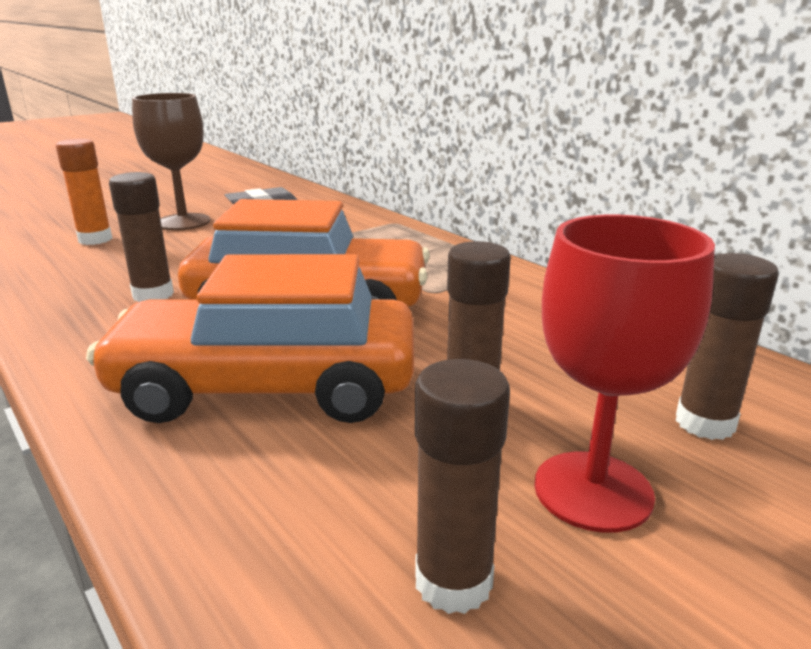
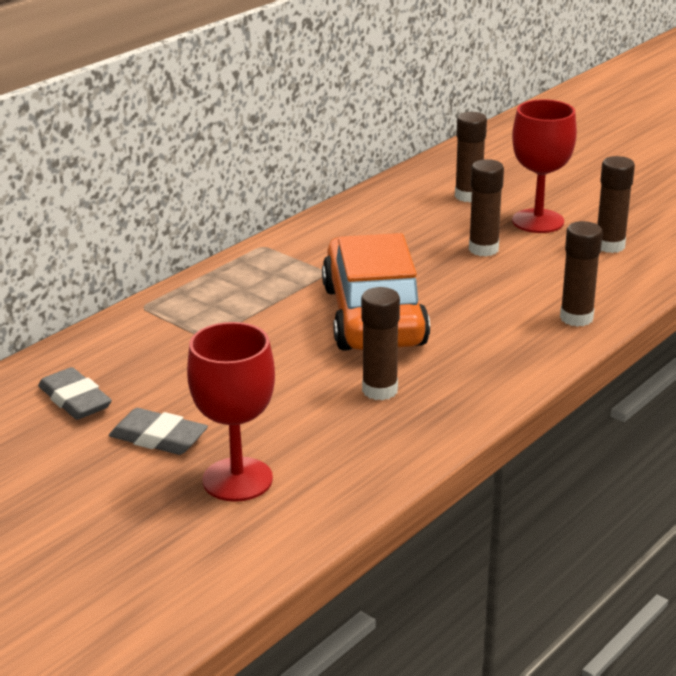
camera: 100 degrees left, 5 degrees up
(95, 239) = (237, 479): orange glue stick -> red goblet
(180, 455) = (576, 318): none -> brown glue stick
(183, 222) = (158, 438): brown goblet -> grey eraser
(266, 388) = (499, 308): orange car -> none

